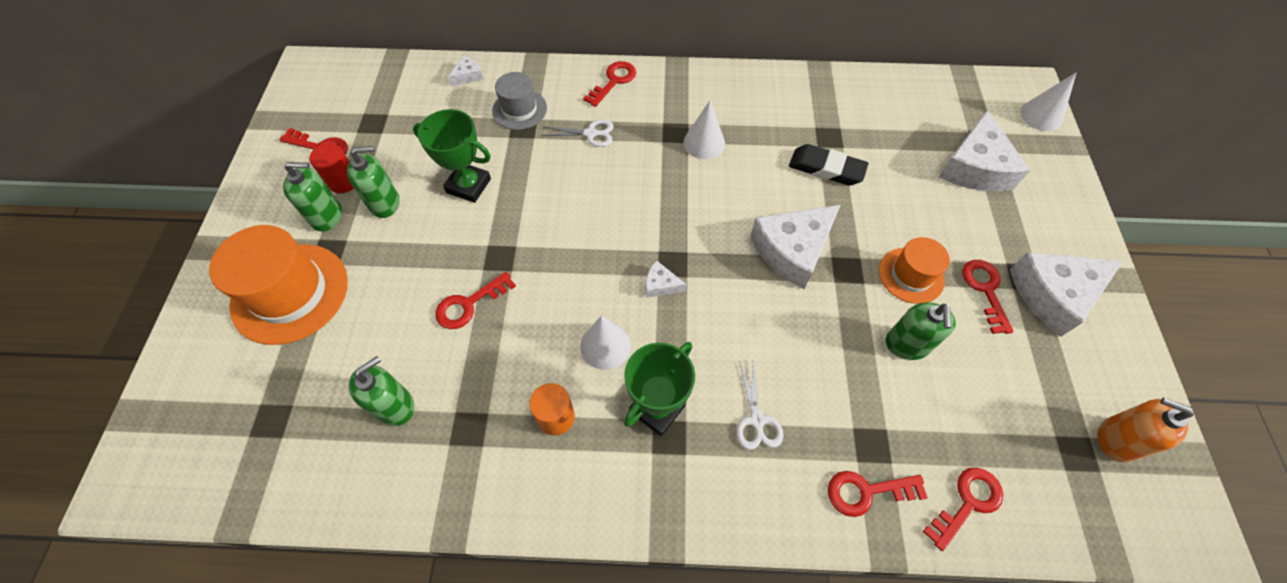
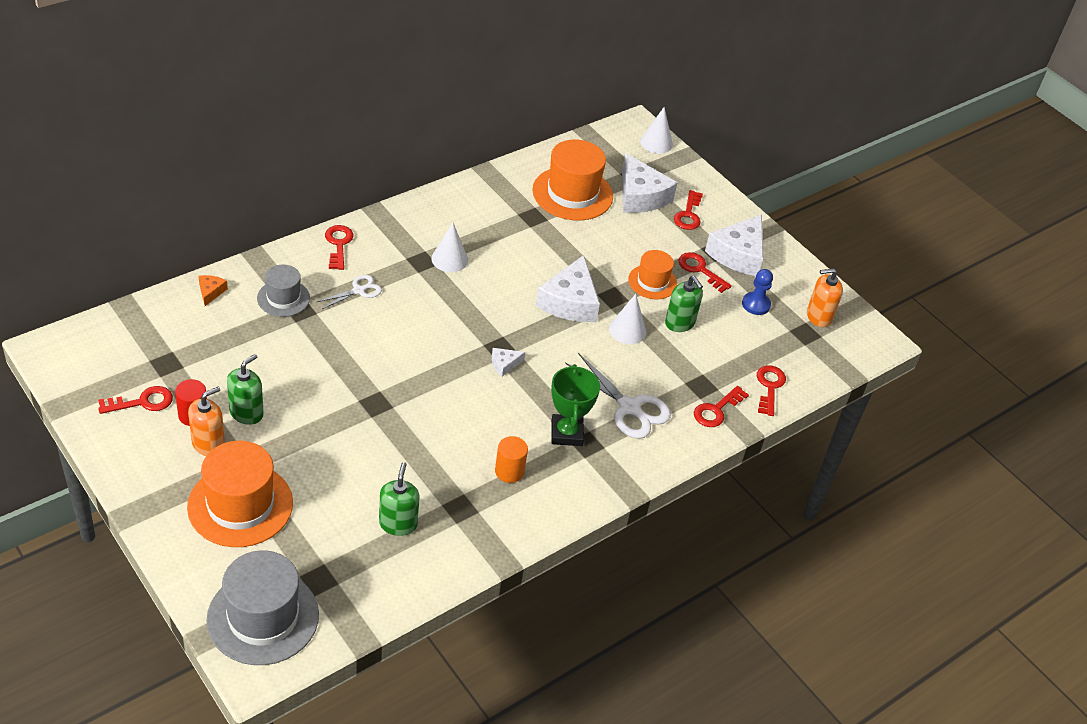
camera: 45 degrees left, 15 degrees down
(188, 428) = (263, 617): none -> grey hat
(327, 216) = (208, 444): green soap dispenser -> orange soap dispenser
(468, 76) = (211, 292): white cheese -> orange cheese
(468, 185) = (301, 369): green trophy -> none
(469, 304) = (385, 442): red key -> red key (688, 214)
(605, 345) = (502, 417): white cone -> white cone (627, 330)
(756, 420) = (629, 408): white scissors -> white scissors, size x1.75
(826, 169) = (548, 239): black eraser -> none
(894, 131) = (572, 193): none -> orange hat
(1030, 374) = (756, 304): none -> blue pawn

